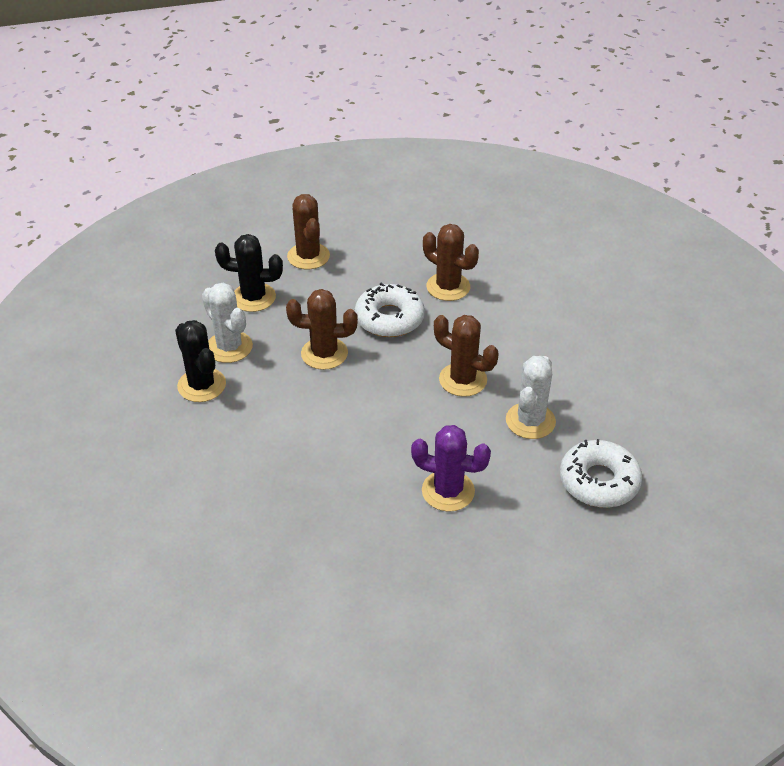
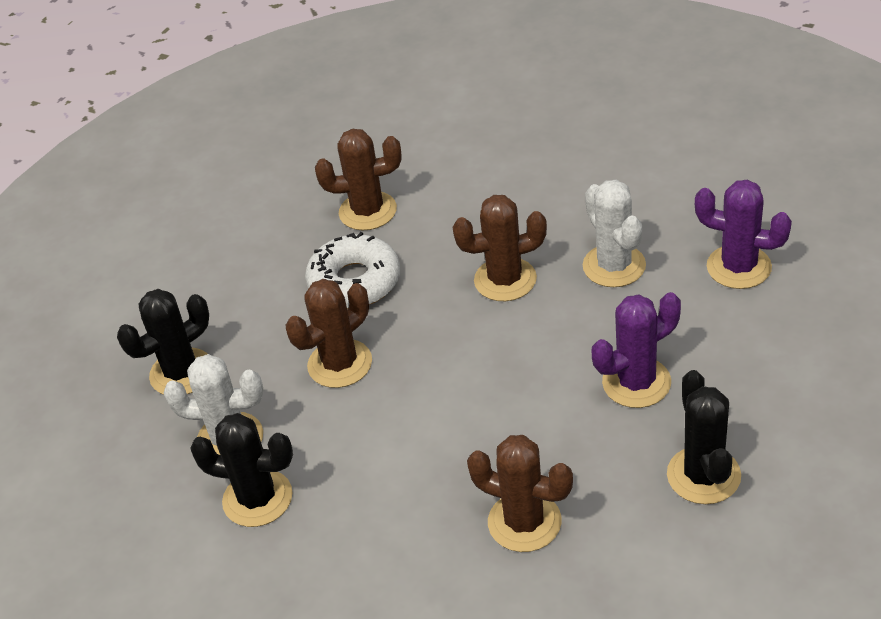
camera: 40 degrees left, 0 degrees up
(308, 256) = (181, 289): brown cactus -> brown cactus (524, 522)
(409, 568) = (703, 475): none -> black cactus
(599, 481) = (738, 267): white donut -> purple cactus

